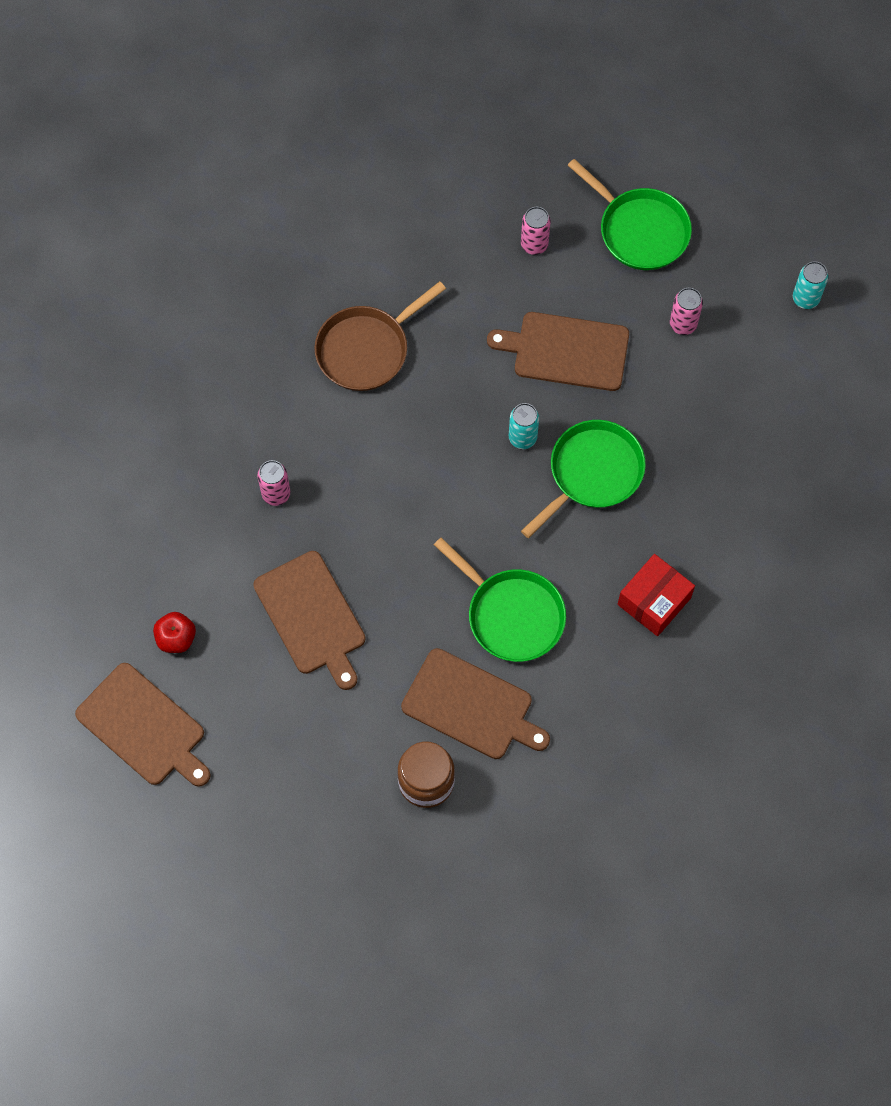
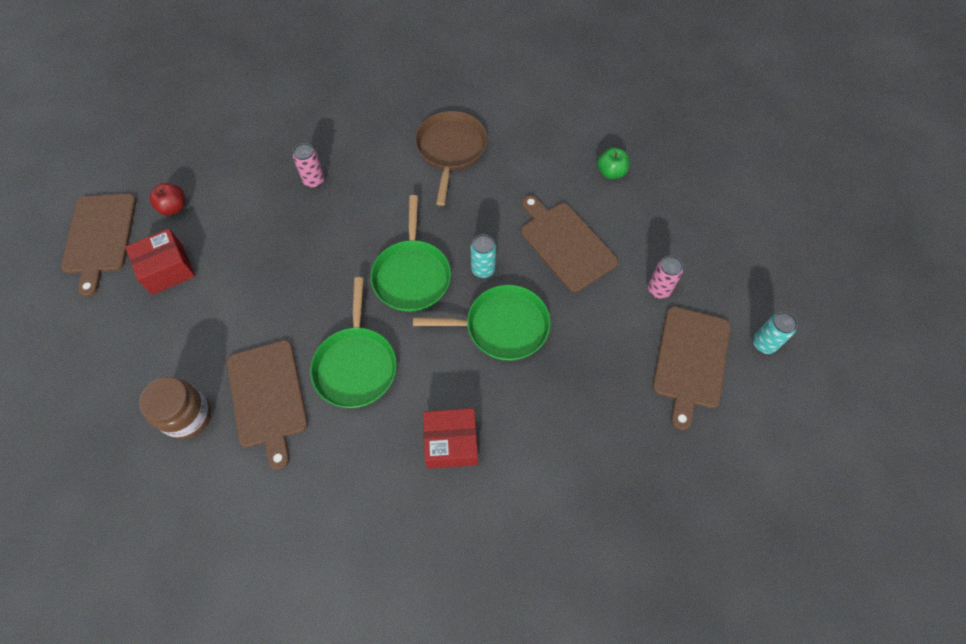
camera: 45 degrees right, 5 degrees down
(248, 694) = (167, 269): none -> red box
(311, 617) = (250, 260): brown cutting board -> brown cutting board (690, 360)
(366, 350) = (450, 150): brown pan -> brown pan turned 90 degrees clockwise
(534, 245) = (611, 172): pink can -> green apple
(640, 230) = (688, 215): green pan -> green pan (412, 275)

